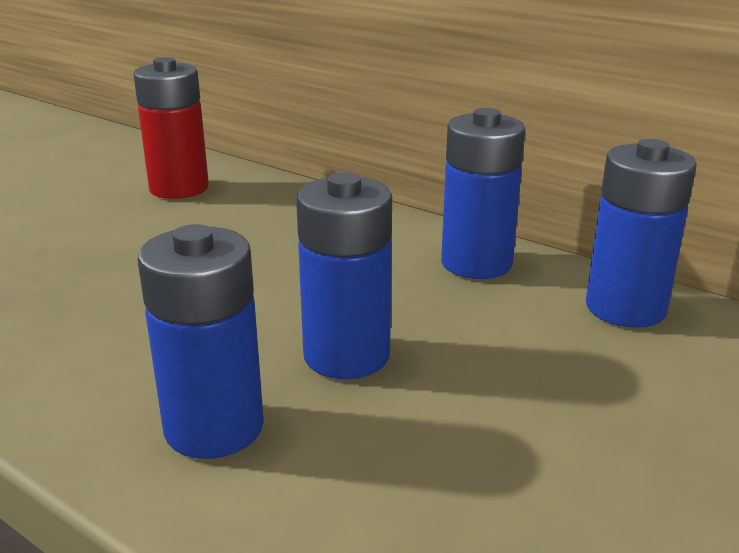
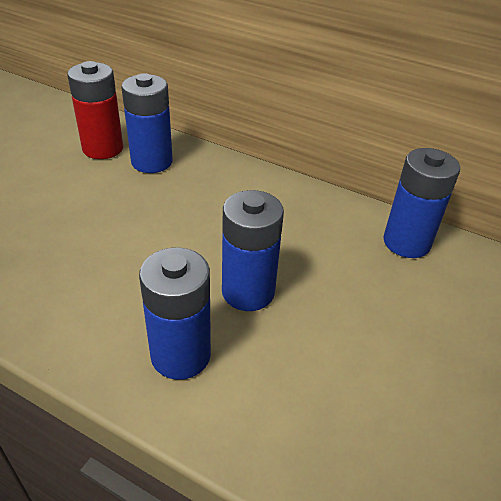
camera: 10 degrees left, 15 degrees up
(476, 263) = (313, 209): blue battery -> blue battery (152, 162)

